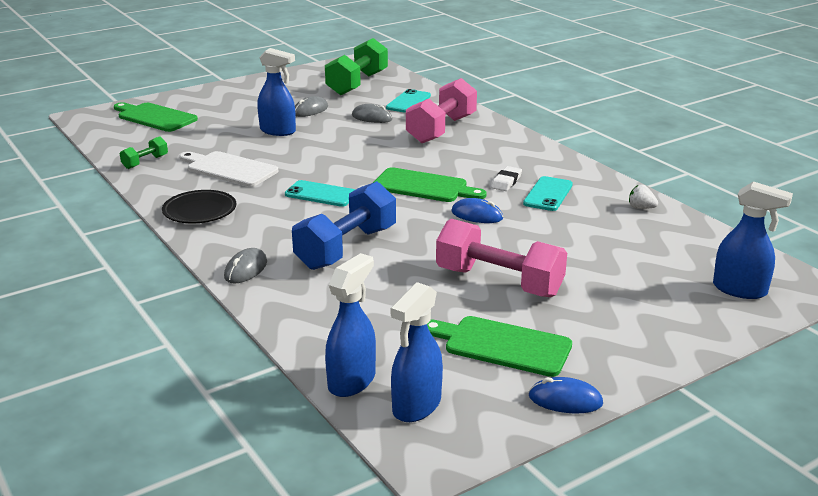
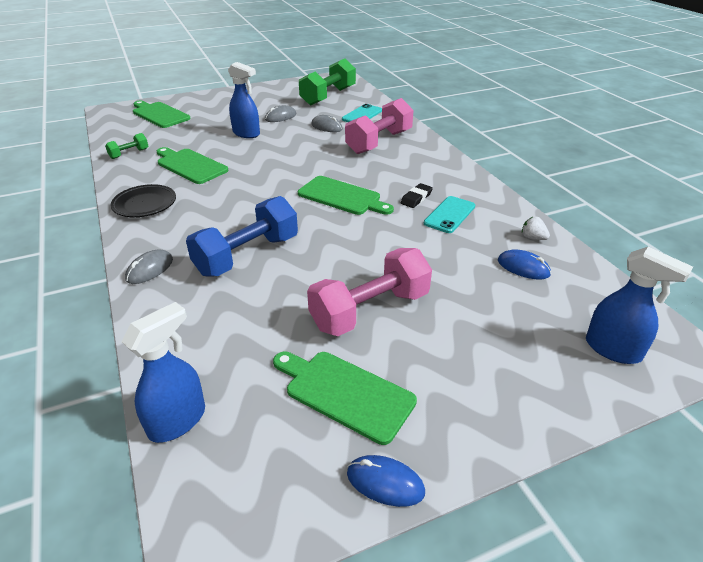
camera: 10 degrees right, 10 degrees up
(229, 169) = (190, 165): white cutting board -> green cutting board
(321, 194) = (252, 197): turquoise phone -> none
(416, 406) = (225, 467): blue spray bottle -> none
(477, 215) = (377, 231): blue mouse -> blue mouse (523, 267)
(499, 282) = (370, 310): pink dumbbell -> pink dumbbell turned 75 degrees counterclockwise
(506, 182) = (416, 198): white eraser -> black eraser

